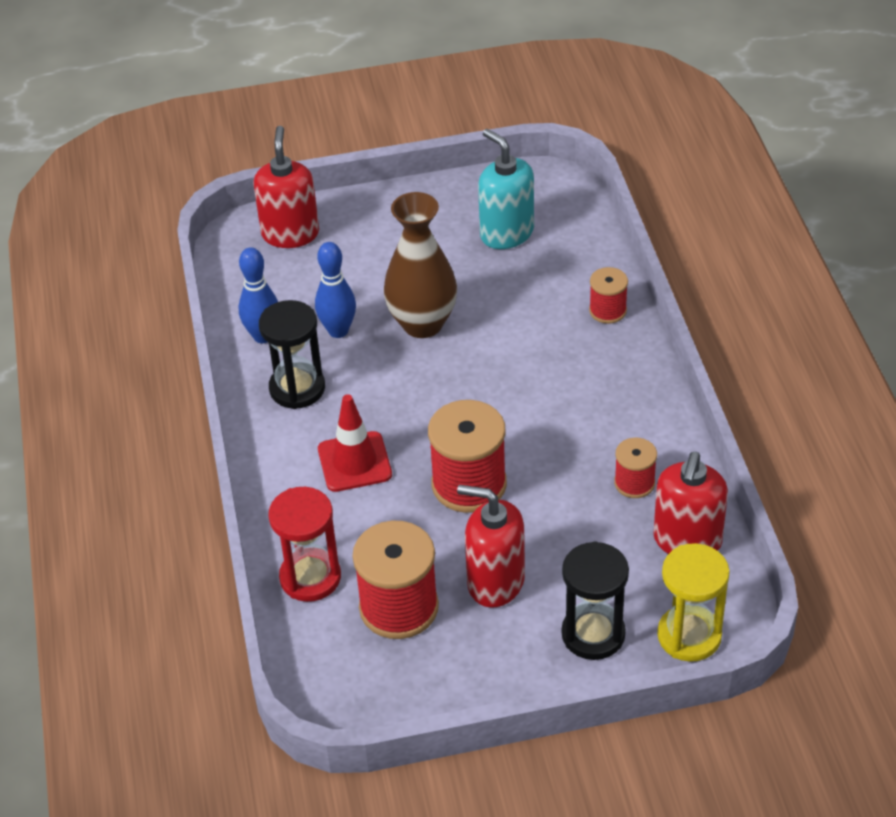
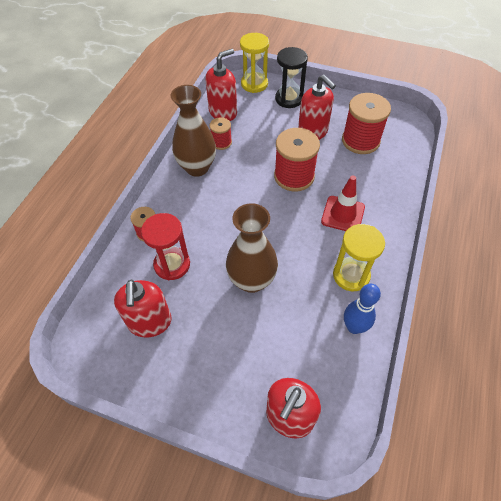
camera: 150 degrees left, 10 degrees up
(297, 388) = (351, 275): black hourglass -> yellow hourglass
(310, 577) = (394, 170): red hourglass -> red hourglass (172, 264)
(338, 331) = (304, 304): blue bowling pin -> none
(506, 233) = (150, 322): turquoise soap dispenser -> red soap dispenser
(631, 423) = (197, 167): none -> brown vase

